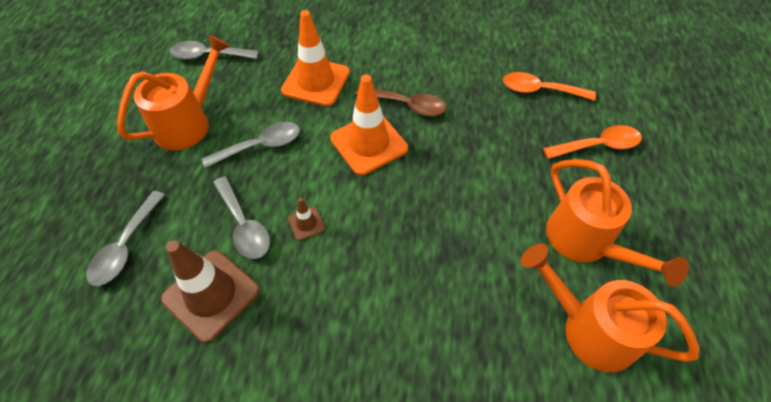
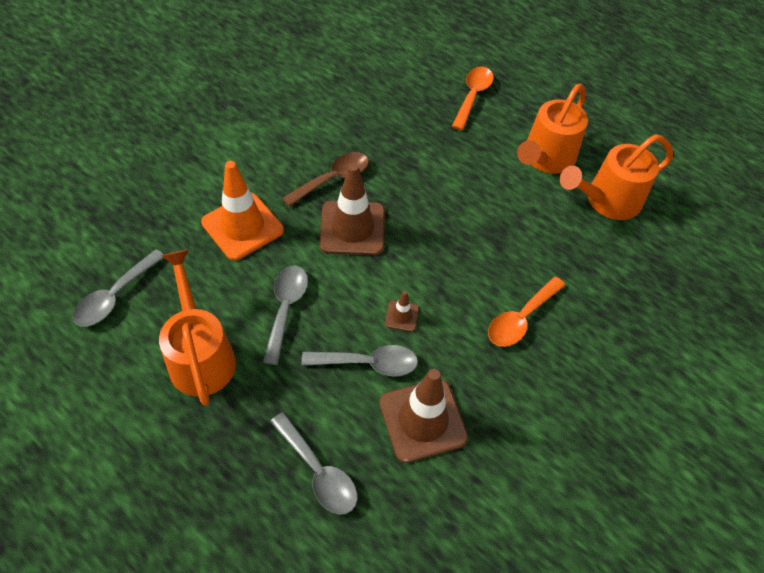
camera: 60 degrees left, 0 degrees up
(369, 143) = (352, 228): orange traffic cone -> brown traffic cone
(540, 90) = (393, 90): orange spoon -> orange spoon (521, 319)
(585, 243) = (545, 159): orange watering can -> orange watering can turned 120 degrees clockwise

